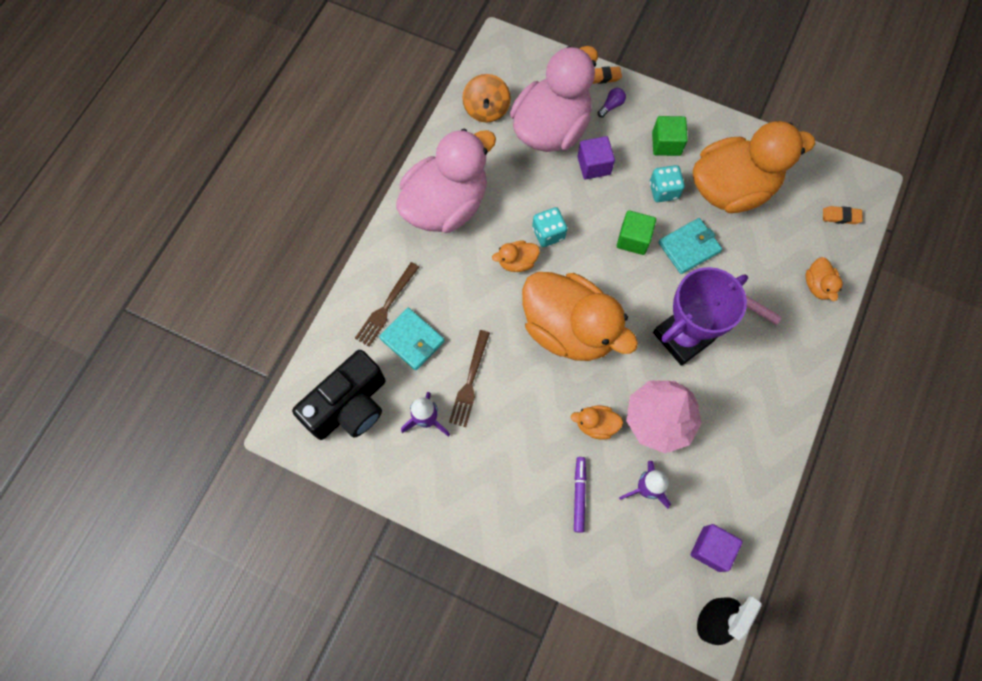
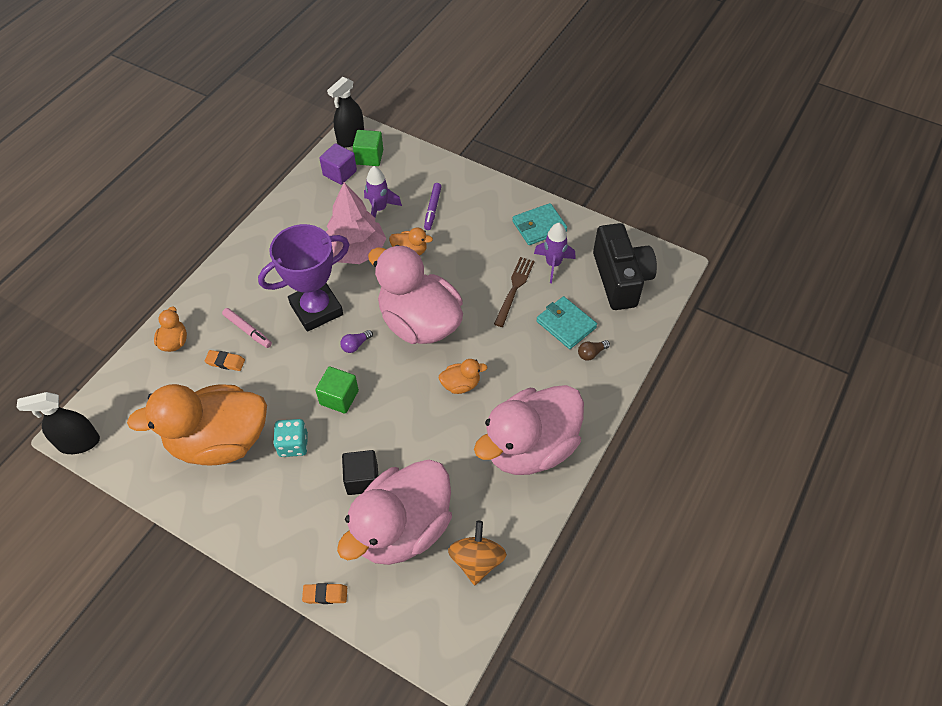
camera: 175 degrees left, 15 degrees down
(349, 406) = (620, 279): black camera -> black camera turned 120 degrees clockwise
(386, 307) = (591, 353): brown fork -> brown light bulb
(548, 233) = (425, 410): turquoise dice -> none
(569, 329) = (419, 323): orange duck -> pink duck
(593, 165) = (362, 479): purple cube -> black cube
(611, 106) = (324, 553): purple light bulb -> purple light bulb (355, 345)
(666, 144) = (274, 498): green cube -> green cube (369, 157)
(689, 247) = (285, 385): turquoise wallet -> turquoise wallet (539, 226)
(841, 216) = (119, 403): orange eraser -> orange eraser (225, 362)
(858, 177) = (79, 443): none -> black spray bottle

